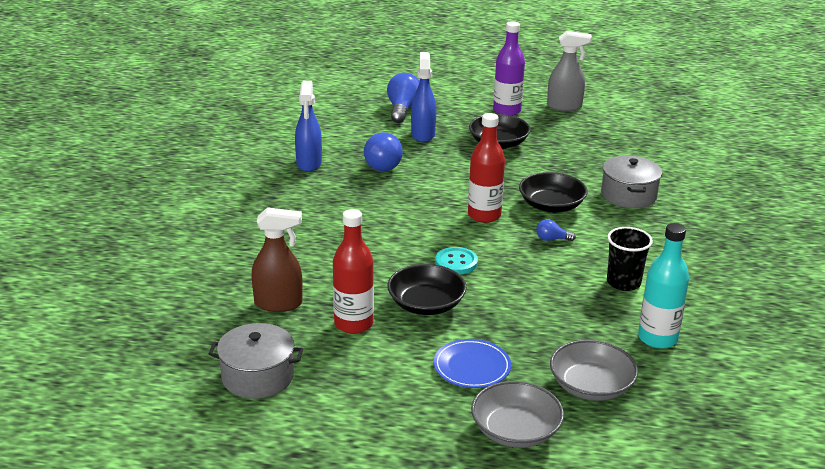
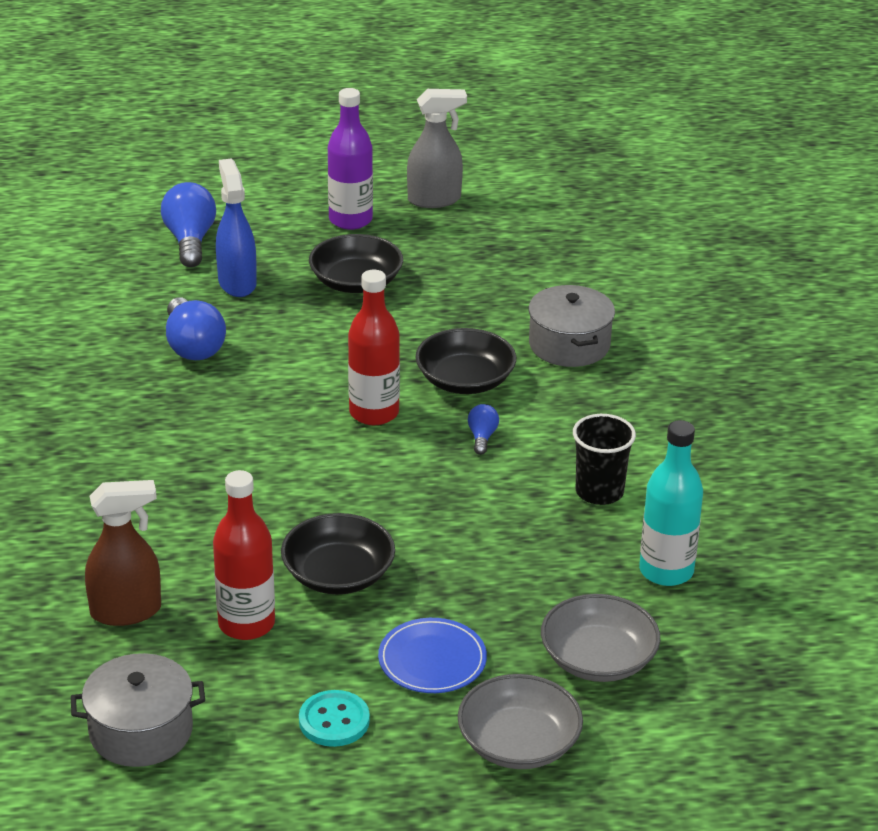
camera: 15 degrees left, 5 degrees up
(309, 163) = (80, 363): blue spray bottle -> none
(456, 262) = (358, 499): turquoise button -> turquoise button (334, 721)
(552, 239) = (482, 437): blue light bulb -> blue light bulb turned 105 degrees clockwise

